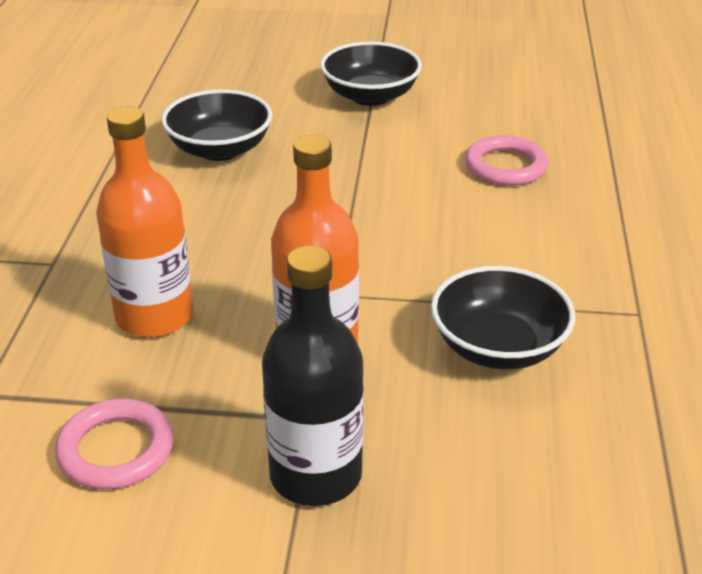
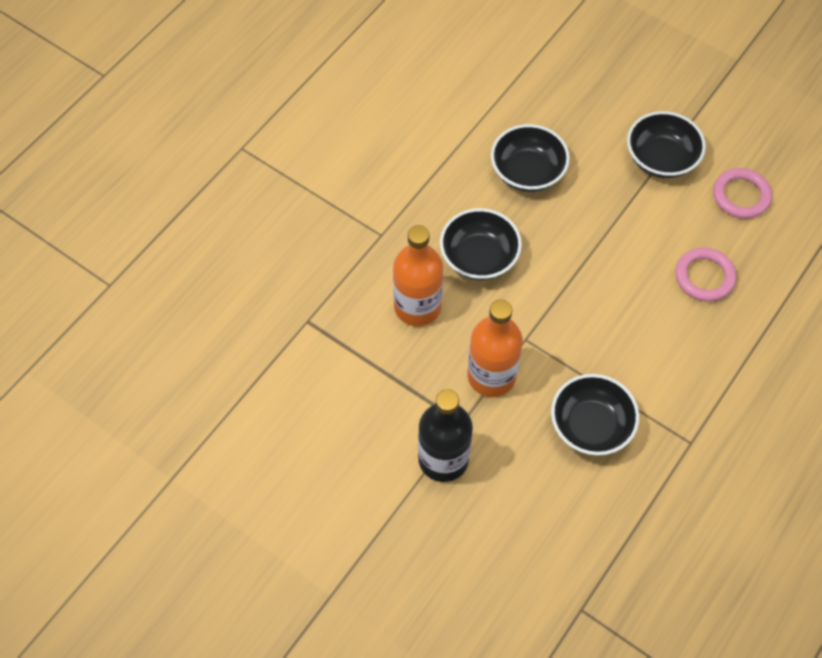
camera: 30 degrees right, 25 degrees up
(116, 450) = (356, 393): pink ring -> pink ring (741, 196)
(211, 239) = (479, 257): none -> black bowl

